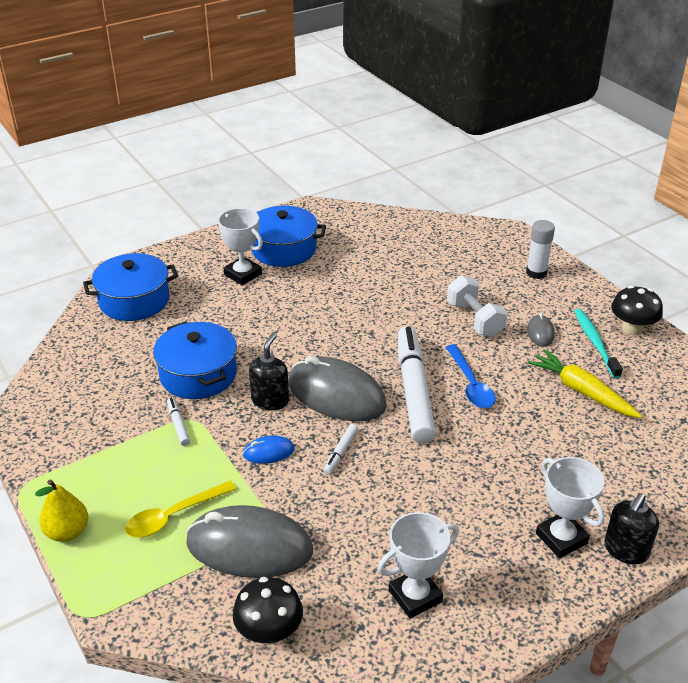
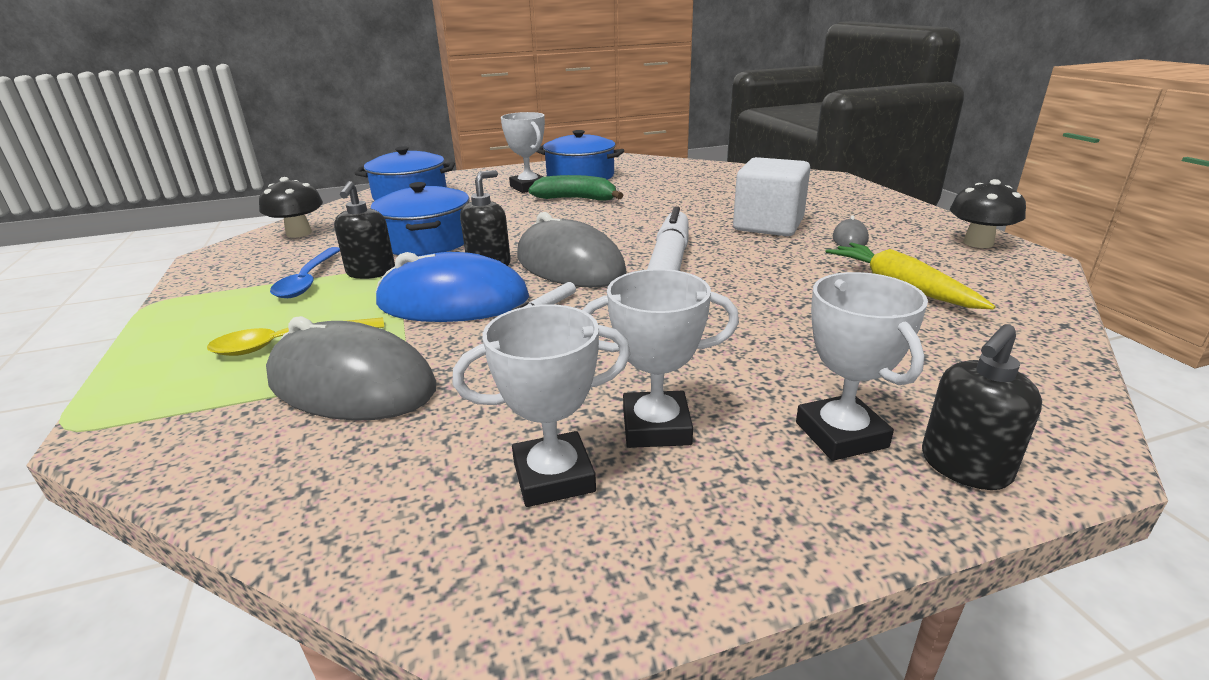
camera: 15 degrees right, 10 degrees down
(67, 532) = (152, 343): yellow pear -> none
(178, 424) = (371, 272): white marker -> black soap dispenser
(268, 452) = (453, 301): blue mouse -> blue mouse, size x2.24
(269, 632) = (288, 488): black mushroom -> black mushroom (299, 233)
(298, 292) = (576, 199): none -> green banana
(458, 550) = (656, 427): none -> white trophy
(470, 384) = (744, 270): blue spoon -> blue spoon (308, 280)
(475, 319) = (768, 225): white dumbbell -> white cube
(536, 273) = (854, 200): white glue stick -> none
(595, 343) = (924, 250): turquoise toothbrush -> none

